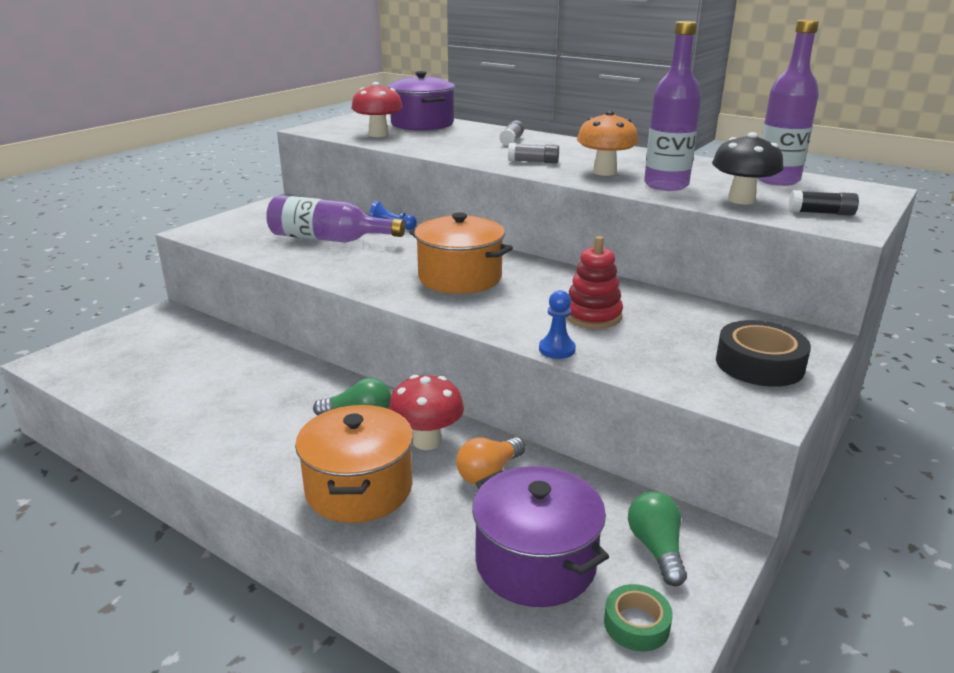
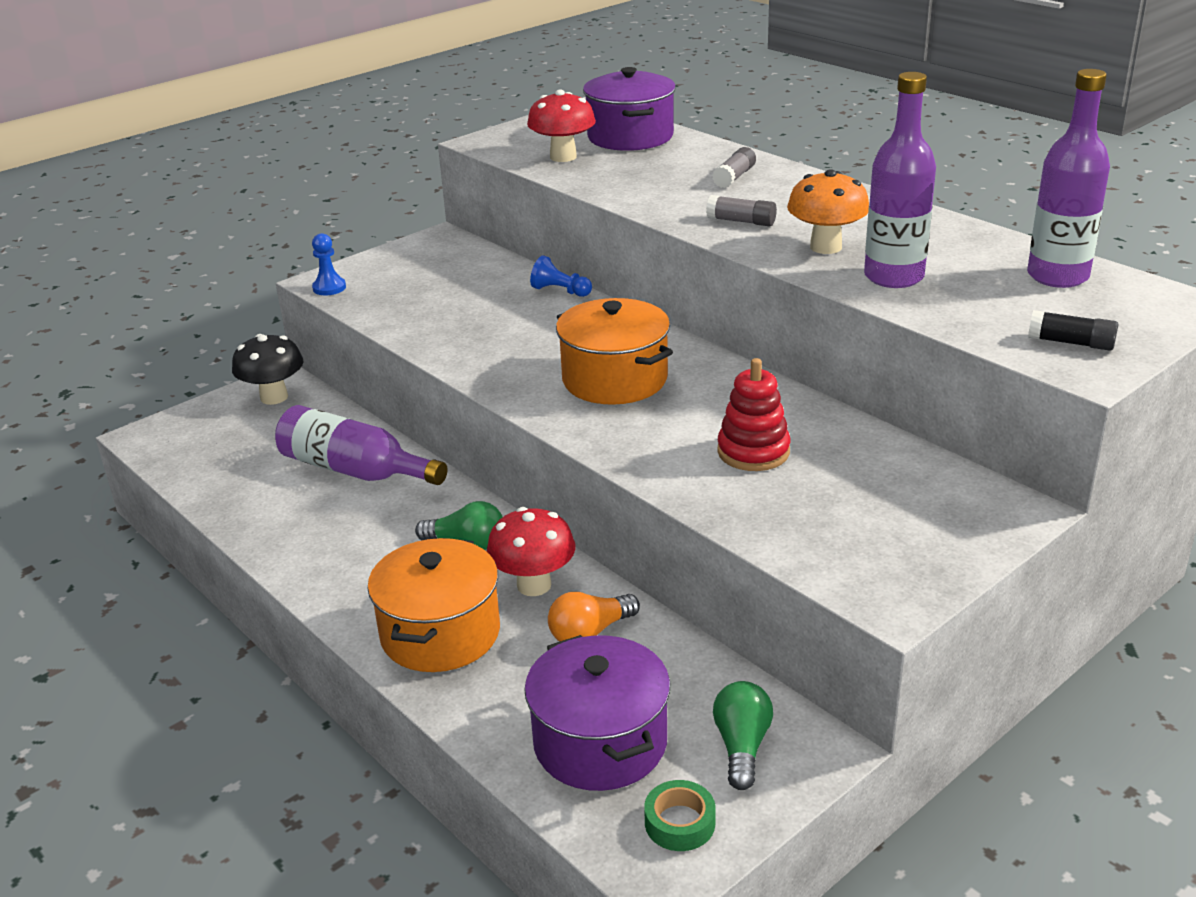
camera: 15 degrees right, 5 degrees up
(328, 239) = (476, 305): purple bottle -> purple bottle (355, 470)
(557, 349) = (685, 496): blue pawn -> blue pawn (329, 288)
(741, 200) = (978, 311): black mushroom -> black mushroom (274, 397)
(759, 364) = (924, 542): black tape -> none

